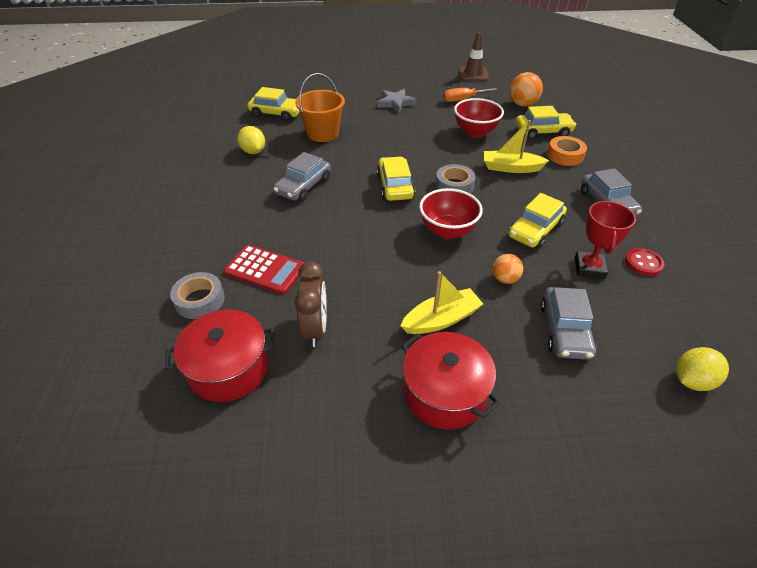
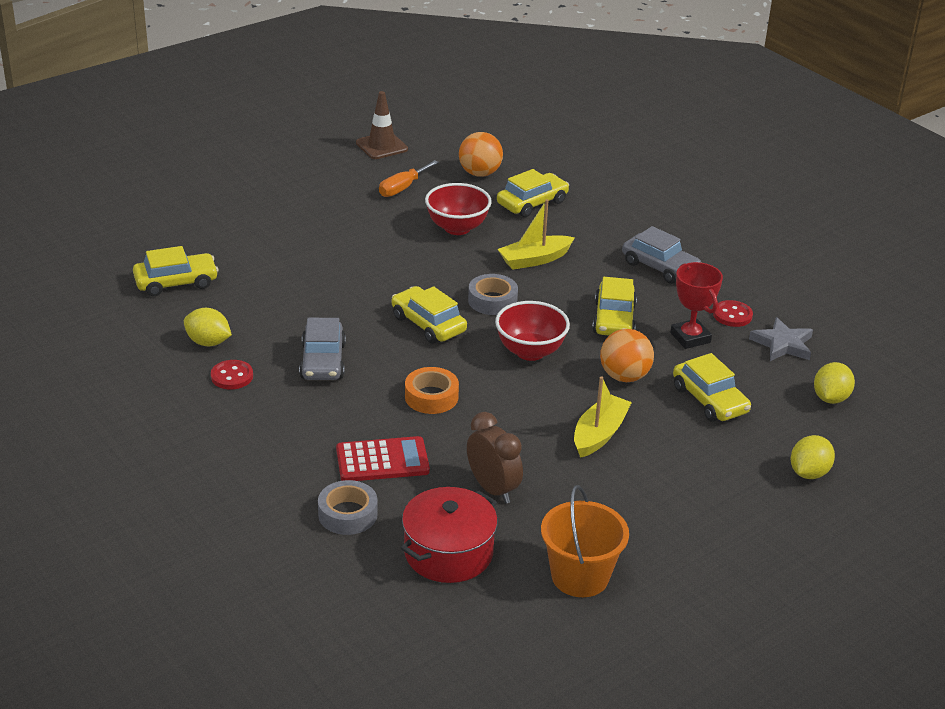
camera: 35 degrees left, 10 degrees down
(242, 176) = (232, 376): none -> red button
(323, 133) = (272, 290): orange bucket -> orange bucket (580, 576)
(396, 103) = (321, 218): grey star -> grey star (782, 344)
(444, 393) = (654, 488): red pot -> none
(505, 279) = (624, 376): orange ball -> orange ball, size x1.61
(565, 155) = (579, 225): orange tape -> orange tape (431, 397)
(565, 330) = (710, 400): grey car -> yellow car
(613, 453) = (809, 473): none -> yellow lemon

